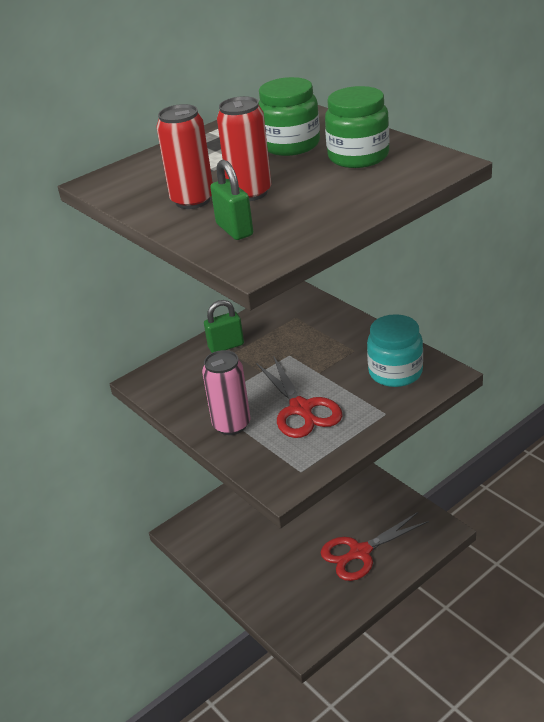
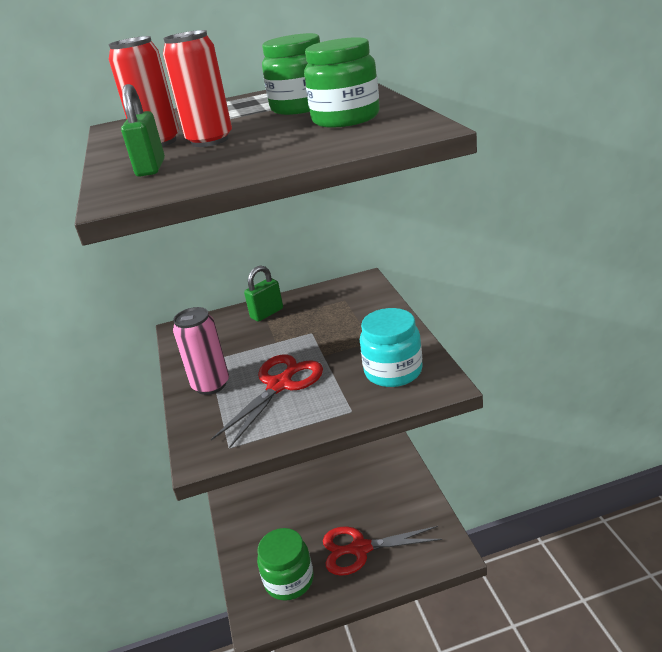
camera: 25 degrees right, 5 degrees down
(226, 346) = (267, 313): green padlock -> green padlock turned 45 degrees counterclockwise
(301, 409) = (279, 385): red scissors -> red scissors turned 150 degrees counterclockwise
(311, 599) = (289, 580): none -> green jar

